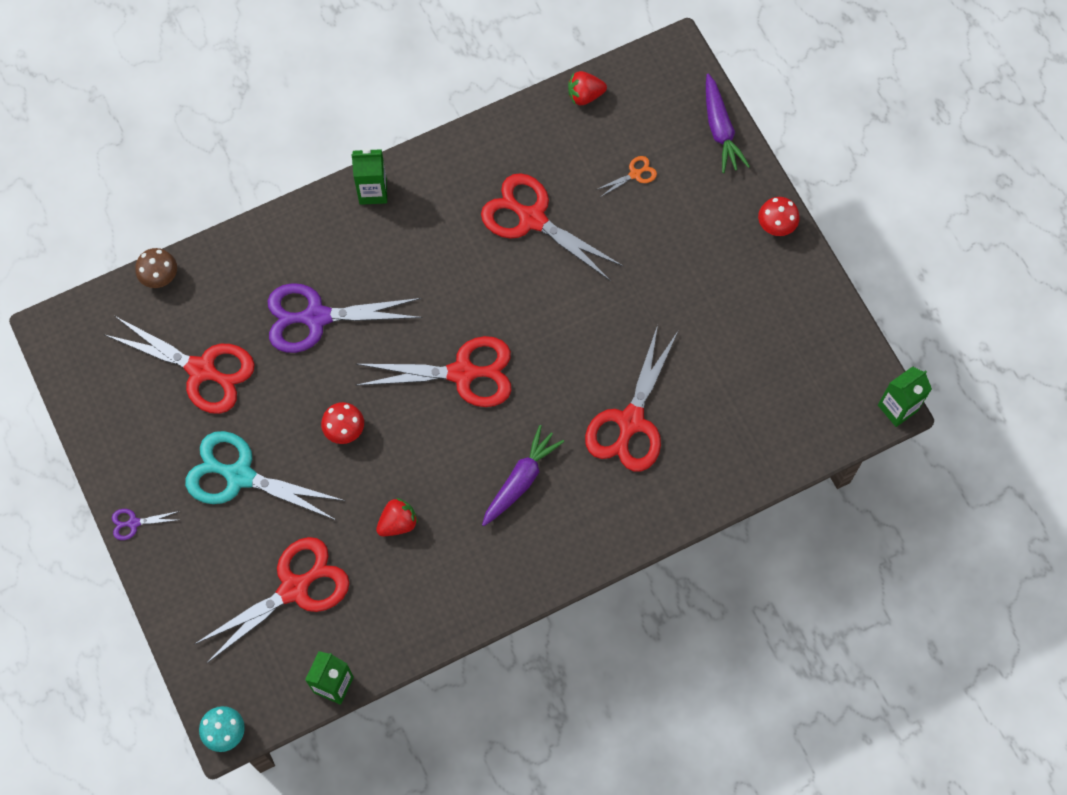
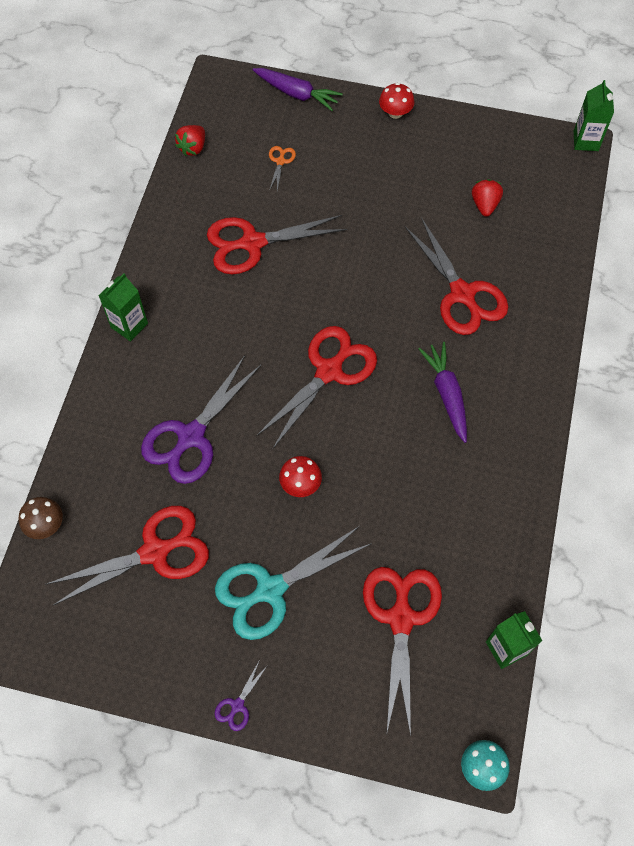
camera: 50 degrees left, 5 degrees down
(398, 523) = (410, 502): red strawberry -> red strawberry (484, 205)

